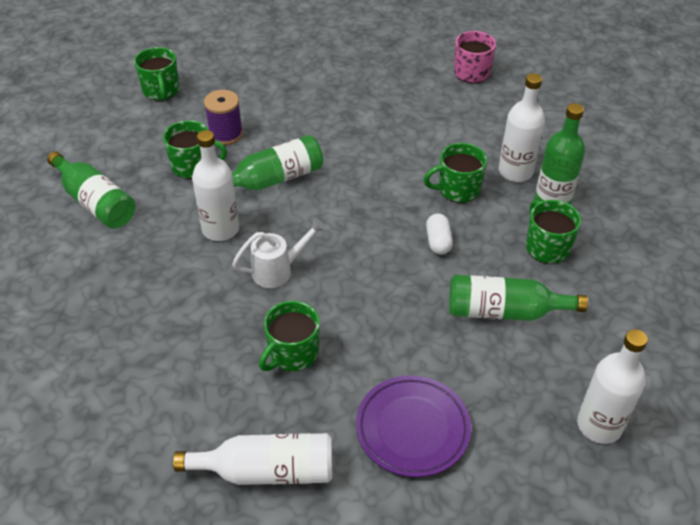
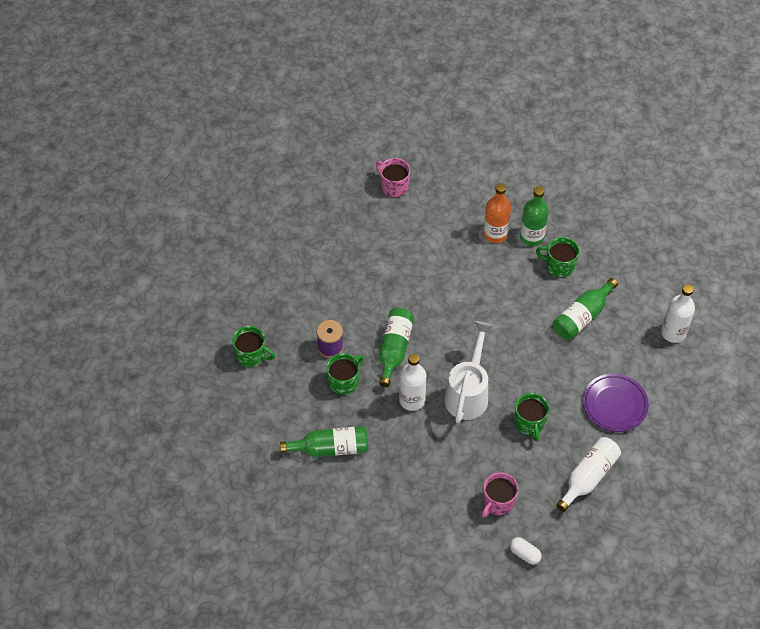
camera: 50 degrees left, 10 degrees up
(142, 392) = (498, 502): none -> pink mug
(278, 270) = (468, 393): white watering can -> white watering can, size x1.68
(438, 242) = (513, 308): white capsule -> white capsule (524, 554)
(457, 189) = (483, 270): green mug -> none
(515, 171) = (495, 234): white bottle -> orange bottle

